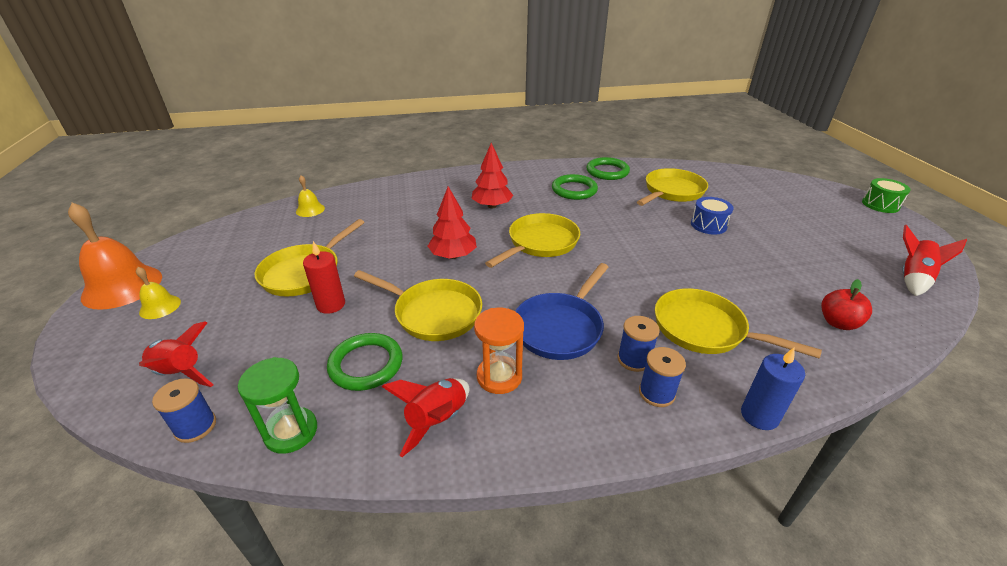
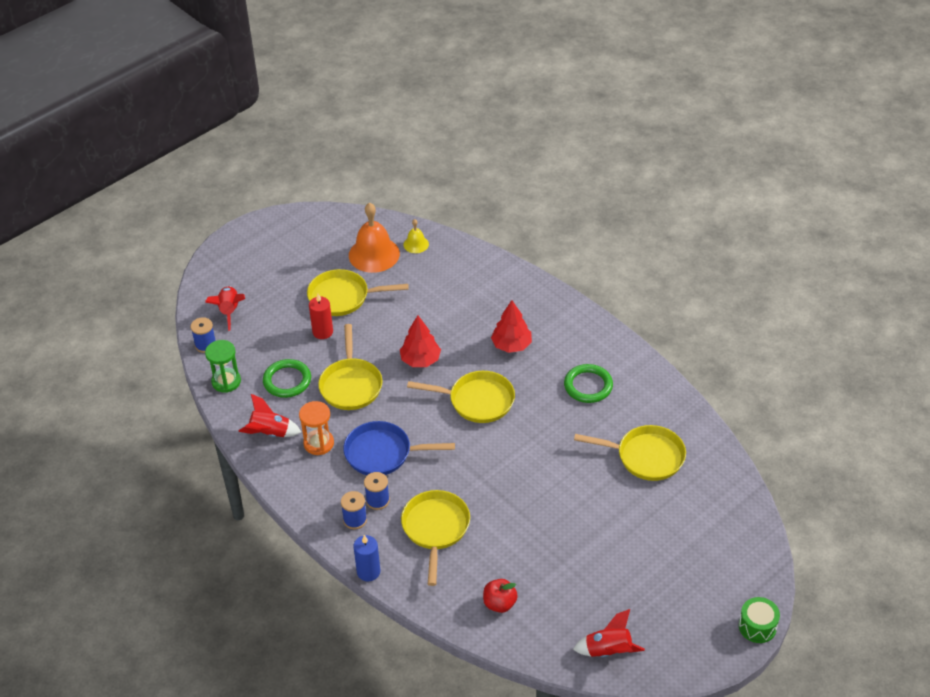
camera: 60 degrees right, 10 degrees up
(122, 286) = (268, 227): orange bell -> orange bell (374, 254)
(160, 307) = (265, 259): yellow bell -> none
(607, 171) = (651, 395): green ring -> none
(708, 225) = (596, 499): blue drum -> none

